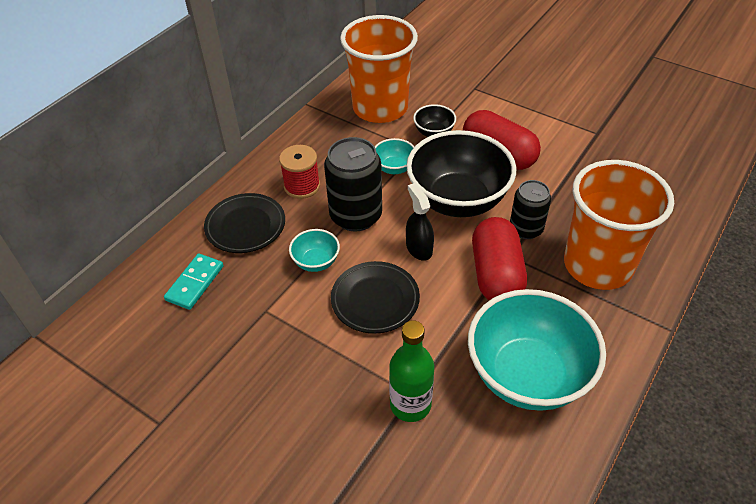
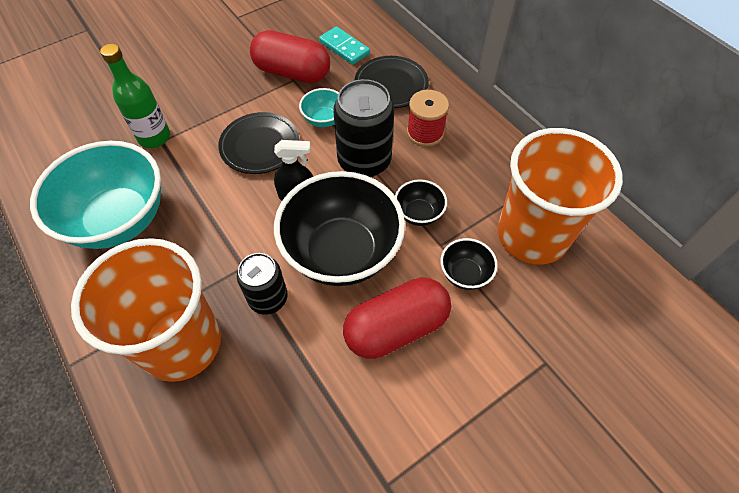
camera: 110 degrees right, 10 degrees up
(394, 168) = (418, 214): turquoise bowl -> black bowl
(496, 274) = (229, 244): red capsule -> red capsule (292, 73)

